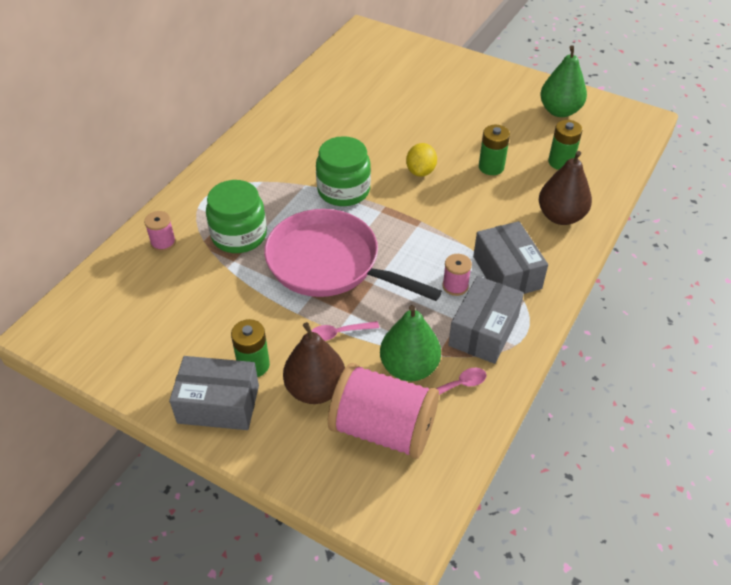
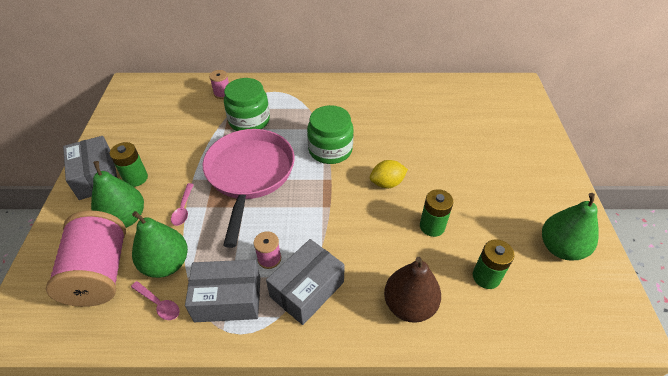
camera: 60 degrees right, 0 degrees up
(315, 389) = (125, 218): brown pear -> green pear
(339, 333) = (183, 209): pink spoon -> pink spoon turned 135 degrees counterclockwise

